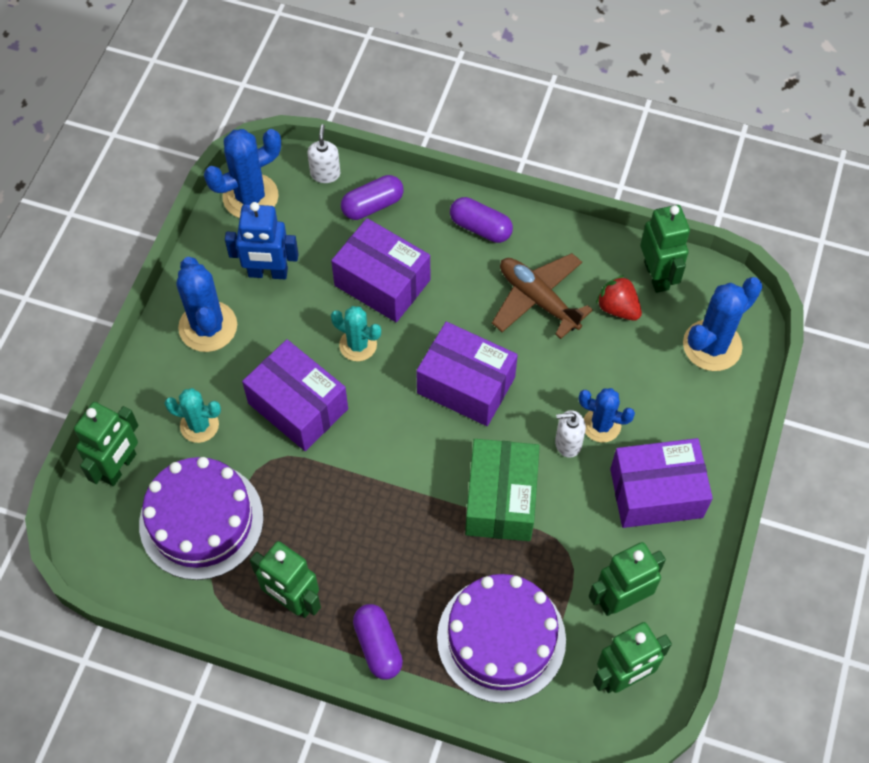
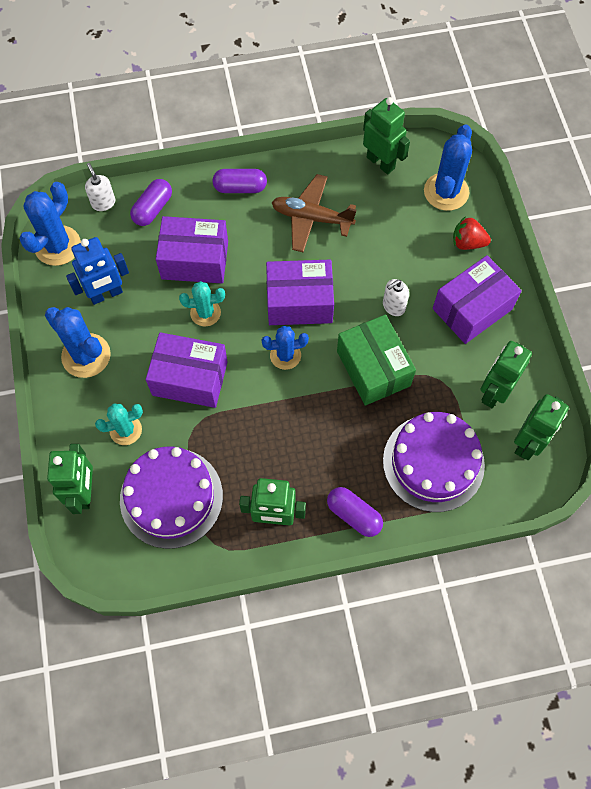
camera: 30 degrees left, 5 degrees up
(601, 425) = (408, 282): blue cactus -> blue cactus (285, 355)
(618, 308) = (369, 197): red strawberry -> red strawberry (467, 243)

